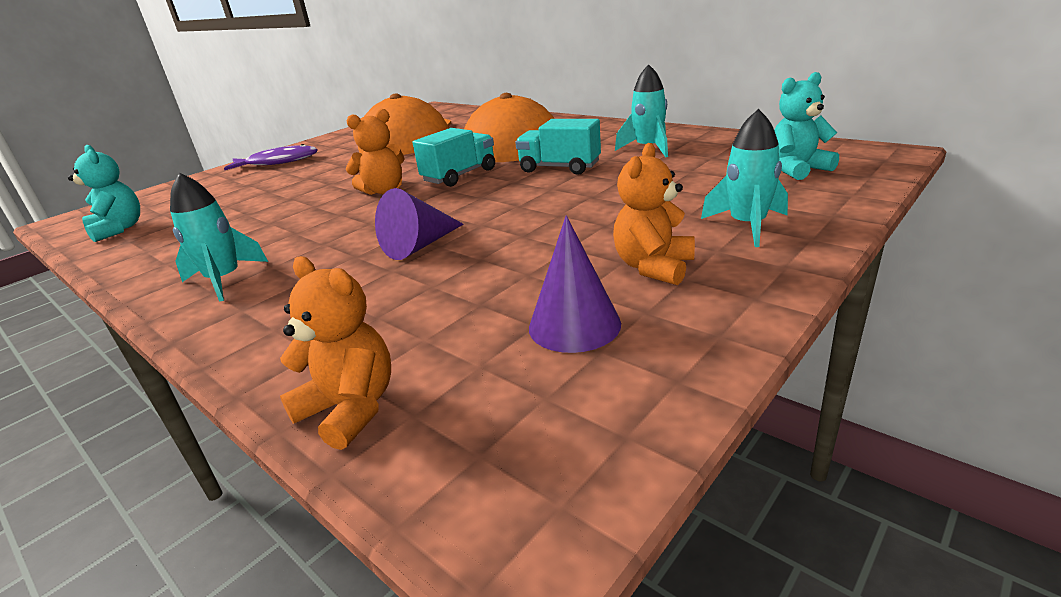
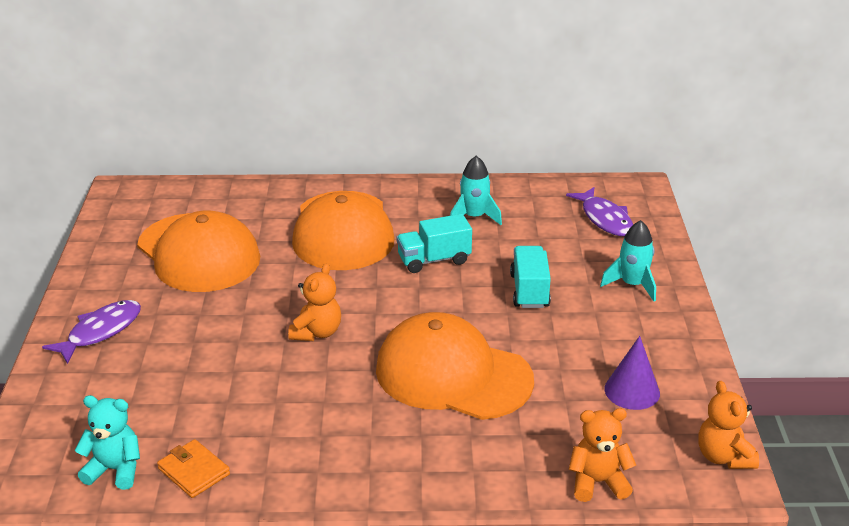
camera: 45 degrees left, 5 degrees up
(140, 246) = (194, 471): none -> orange wallet
(224, 280) = (358, 460): turquoise rocket -> none
(419, 245) = (453, 374): purple cone -> orange cap
(460, 176) = (359, 293): turquoise truck -> turquoise truck (529, 291)
(653, 267) = (621, 336): orange teddy bear -> orange teddy bear (723, 457)
(797, 169) = (605, 219): turquoise teddy bear -> purple fish

